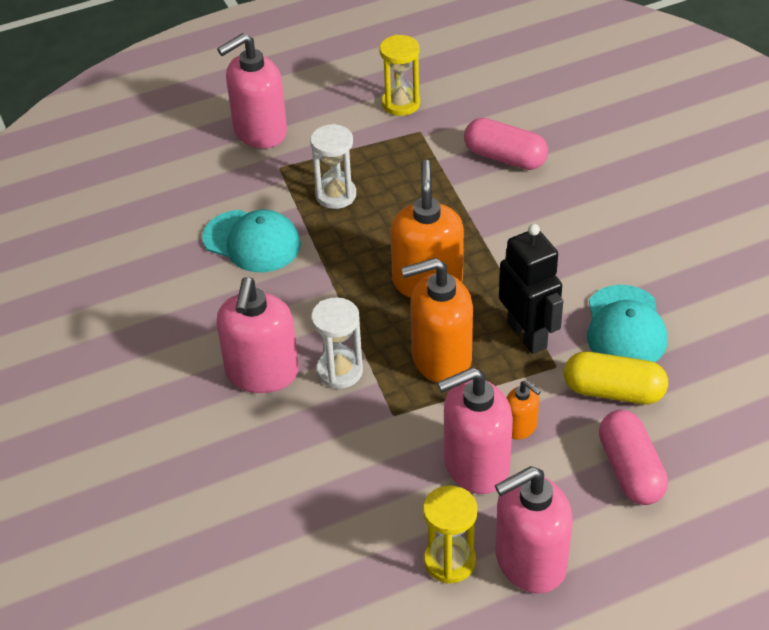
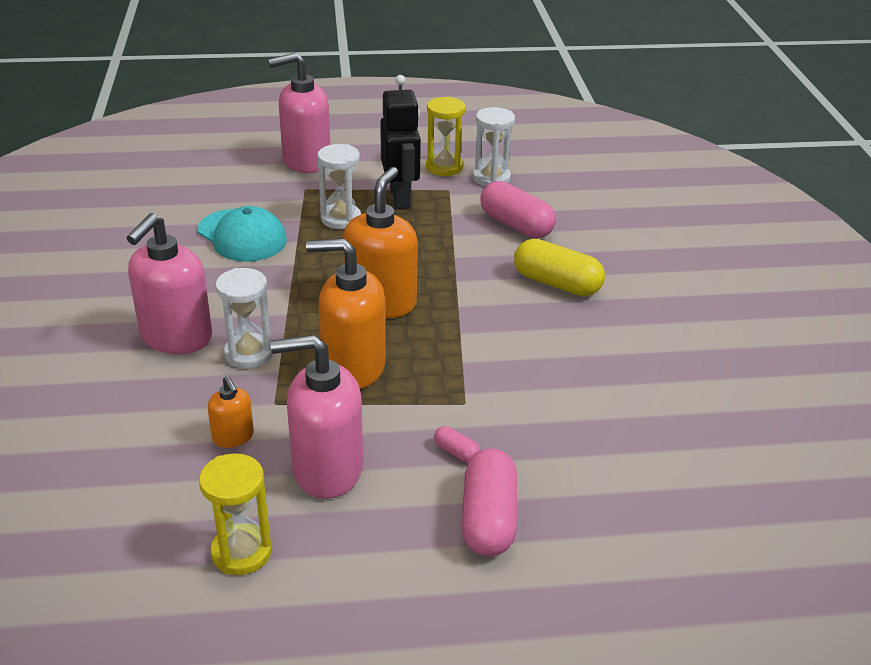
camera: 15 degrees right, 10 degrees down
(453, 106) = (491, 178): none -> white hourglass
(520, 427) = (395, 447): orange soap dispenser -> orange soap dispenser (233, 437)
(527, 335) = (451, 369): black robot -> black robot (400, 198)
(529, 562) = (325, 578): pink soap dispenser -> none
(574, 416) = (456, 452): none -> pink capsule
(613, 391) = (511, 440): yellow capsule -> yellow capsule (556, 283)
(625, 328) = (556, 387): turquoise cap -> none

